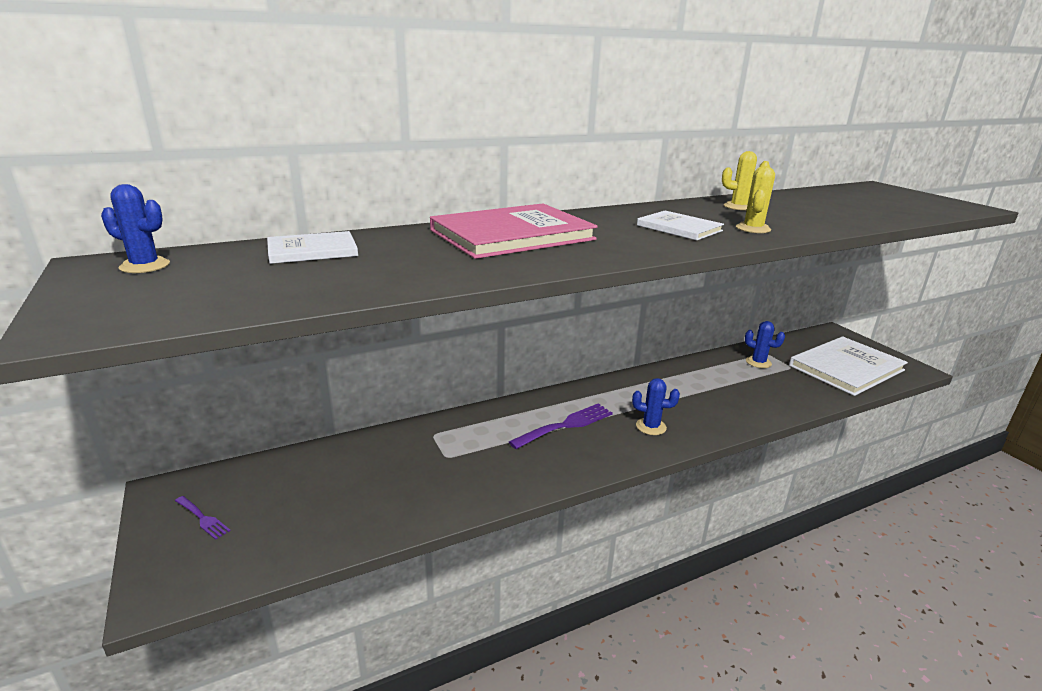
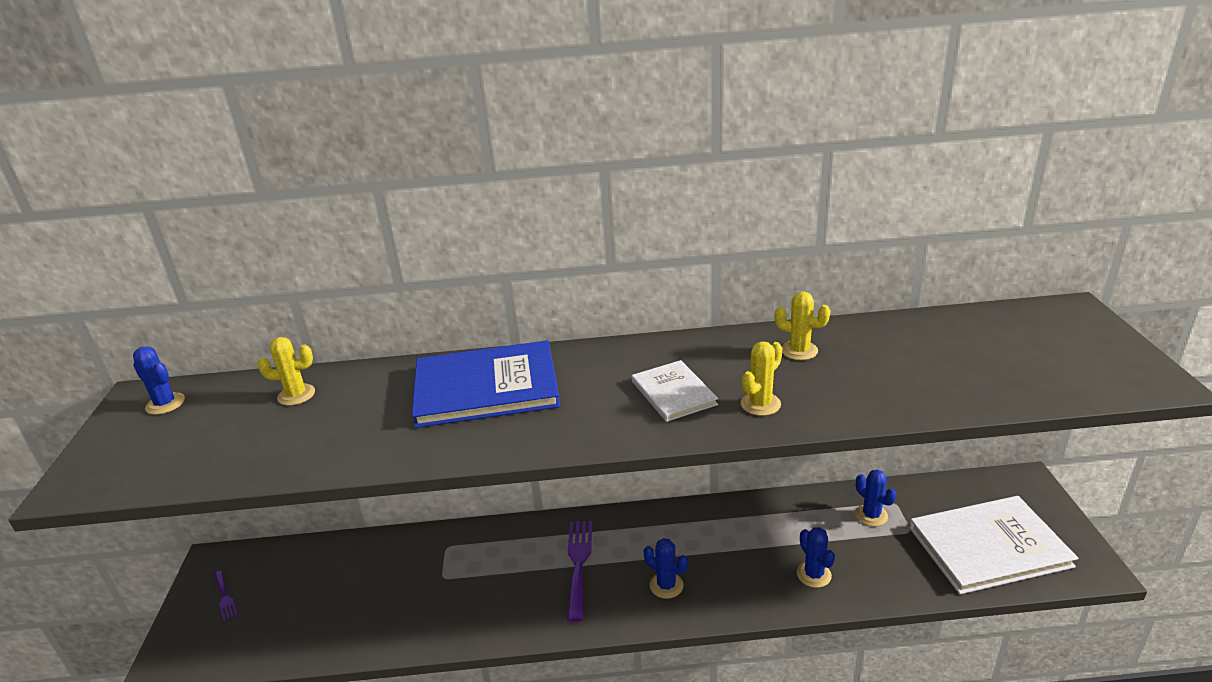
camera: 25 degrees right, 5 degrees up
(312, 250) = (296, 395): white book -> yellow cactus
(512, 235) = (486, 387): pink book -> blue book
(566, 425) = (578, 563): purple fork -> purple fork turned 75 degrees counterclockwise
(752, 401) = (814, 575): none -> blue cactus

